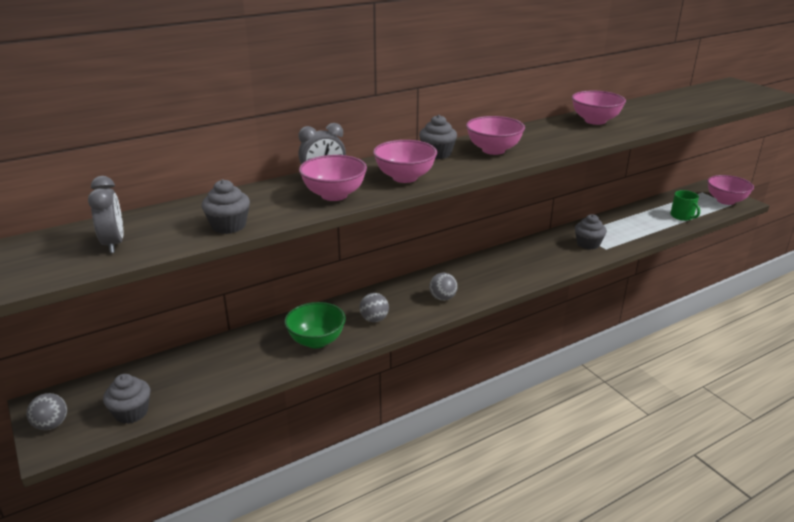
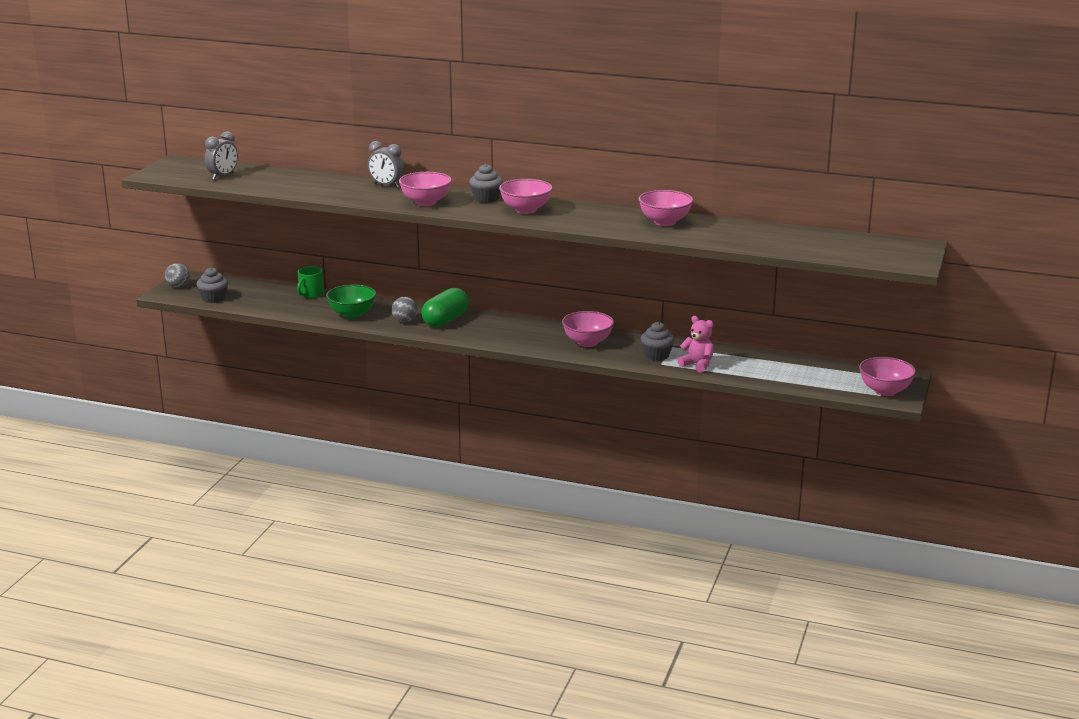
camera: 50 degrees right, 5 degrees down
(229, 226) = (282, 188): grey cupcake -> none
(334, 195) = (365, 195): pink bowl -> pink bowl (587, 342)
(402, 299) = (445, 320): none -> green capsule
(442, 298) = (469, 331): grey ball -> none
(622, 237) = (697, 365): none -> pink teddy bear
(682, 216) = (800, 379): green mug -> green mug (310, 294)

